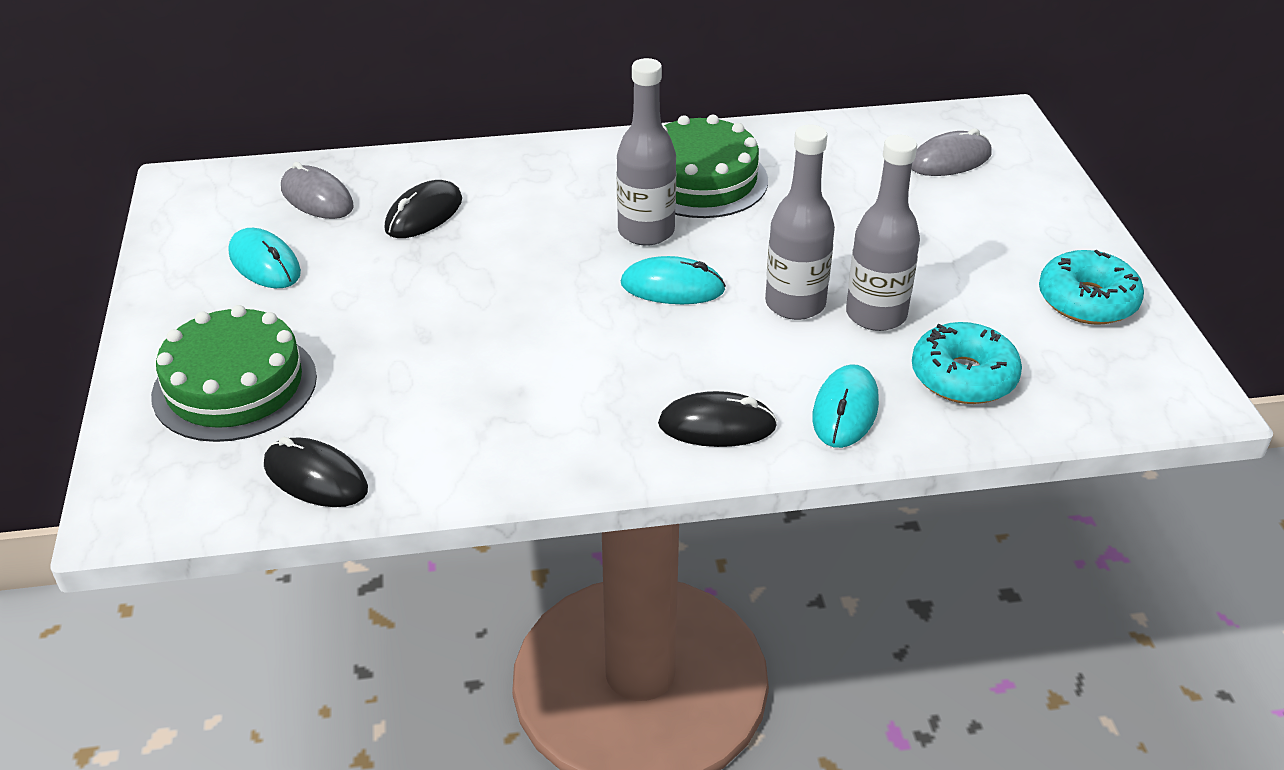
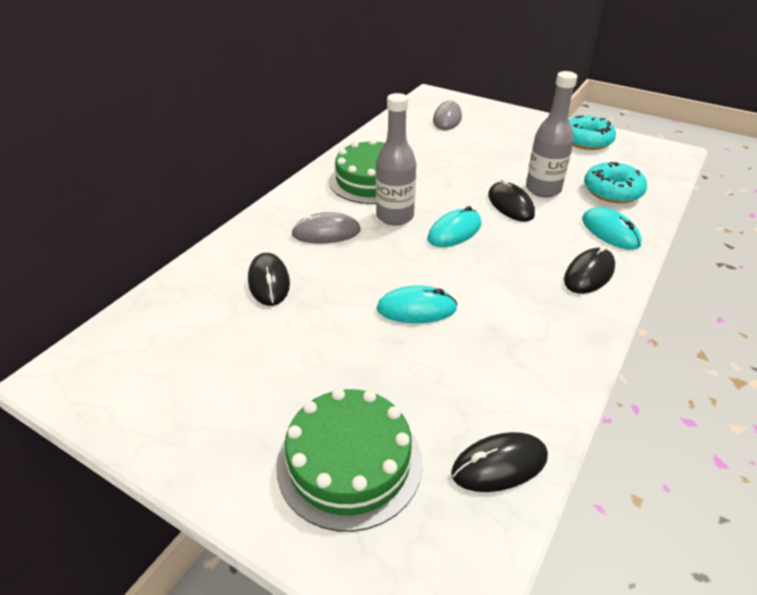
camera: 50 degrees left, 0 degrees up
(264, 263) = (222, 378): turquoise mouse -> turquoise mouse (416, 309)
(317, 198) = (182, 317): grey mouse -> grey mouse (326, 232)
(795, 304) = (510, 205): grey bottle -> black mouse

